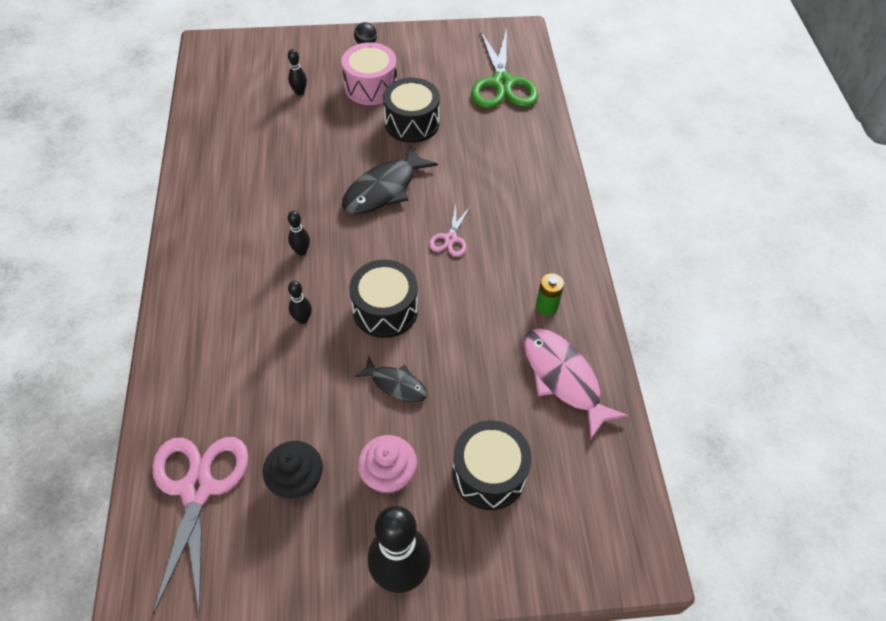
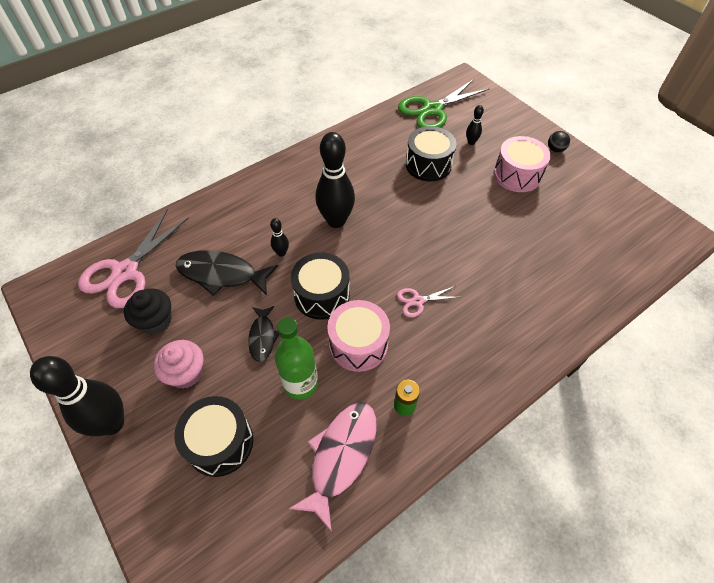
camera: 60 degrees right, 0 degrees up
(197, 489) = (125, 272): pink scissors -> pink scissors turned 150 degrees clockwise
(301, 251) = (336, 221): black bowling pin -> black bowling pin, size x2.23
(384, 189) = (429, 235): black fish -> black fish (222, 274)
(412, 123) = (507, 217): black drum -> black drum (428, 165)
(462, 308) = (358, 344): none -> pink drum
(472, 376) = (300, 384): none -> green bottle
(502, 83) = (611, 251): green scissors -> green scissors (432, 109)

